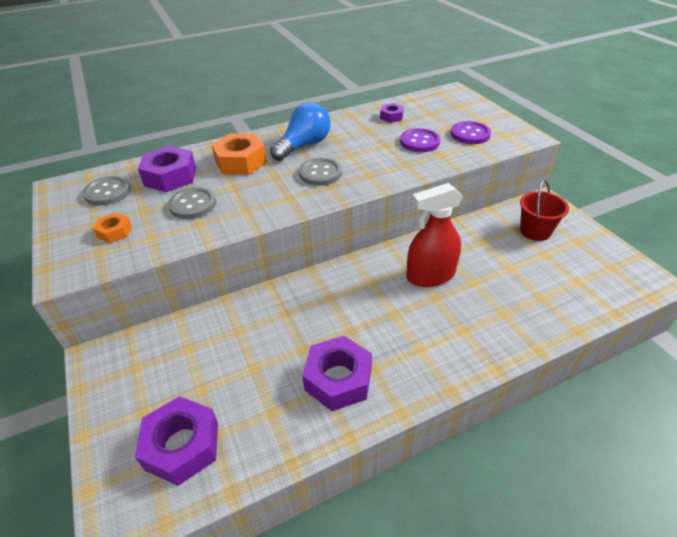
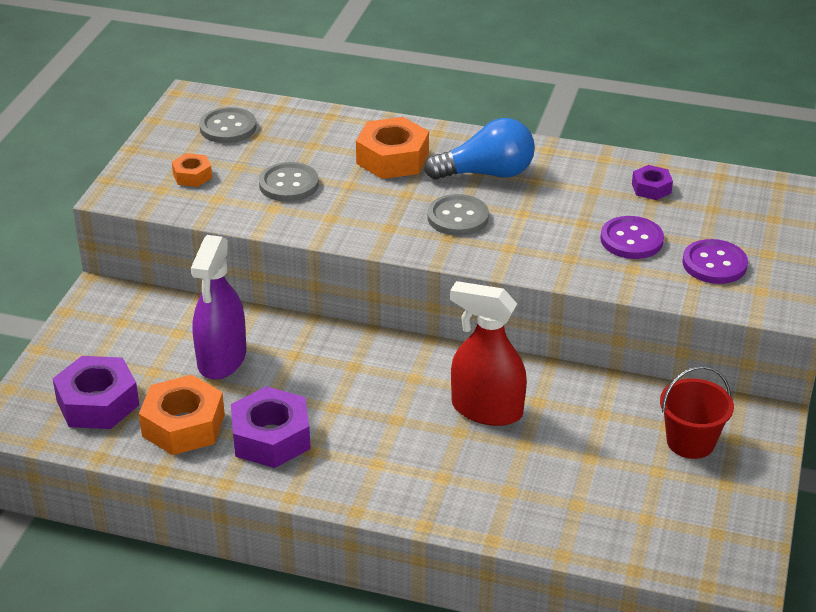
camera: 40 degrees right, 5 degrees down
(170, 177) = (303, 140): purple nut -> none
(241, 347) = (222, 359): none -> purple spray bottle
(269, 415) = (183, 425): none -> orange nut

